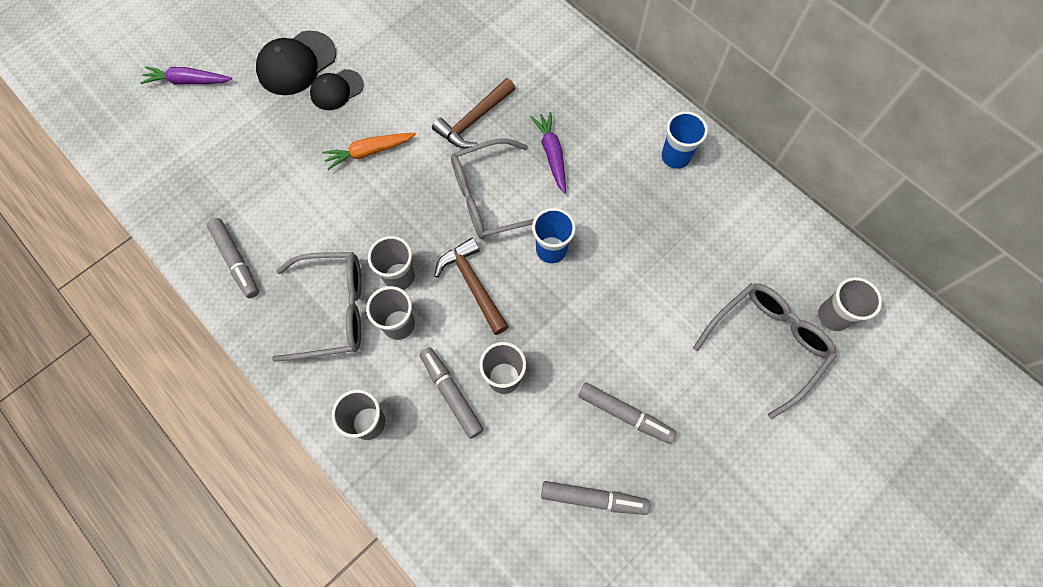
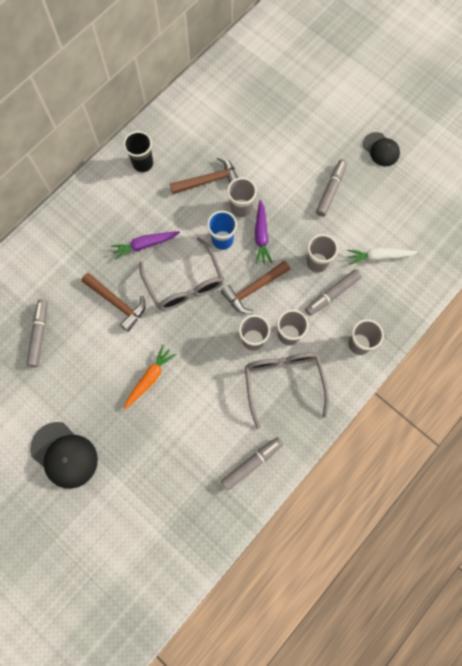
camera: 95 degrees left, 5 degrees up
(188, 81) = (85, 549): purple carrot -> purple carrot (261, 235)
(336, 90) = (91, 415): black cap -> black cap (381, 149)
(369, 152) = (149, 378): orange carrot -> orange carrot turned 120 degrees counterclockwise
(505, 476) = (379, 256): none -> white carrot
(593, 499) = (384, 206): grey marker -> grey marker (39, 334)
(647, 239) = (209, 180): none -> brown hammer
(675, 157) = (143, 163): blue cup -> black cup
(767, 344) = (275, 112): grey glasses -> none
(833, 316) = (253, 76): grey cup -> grey cup (241, 208)

